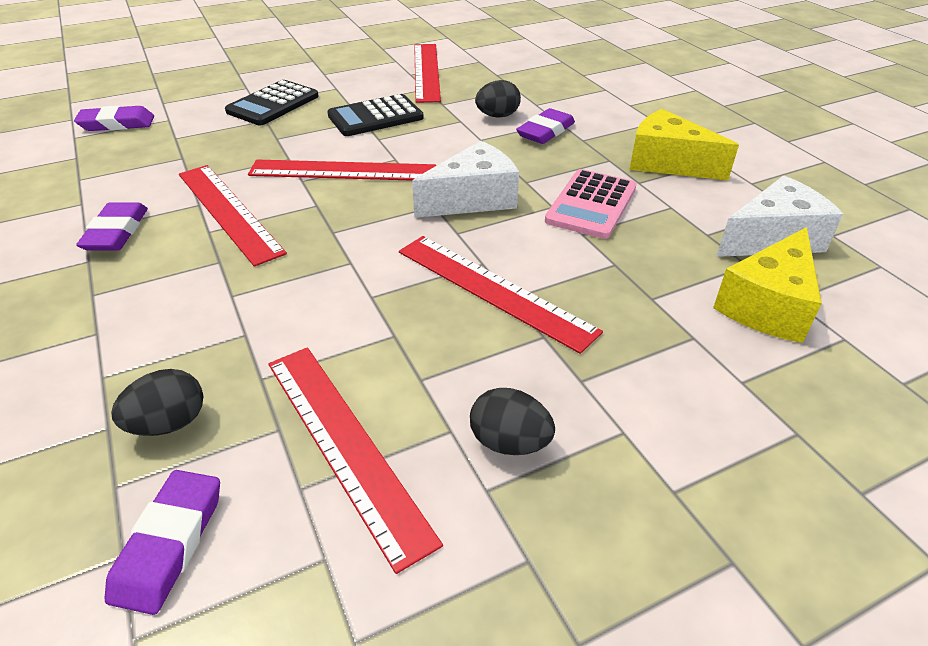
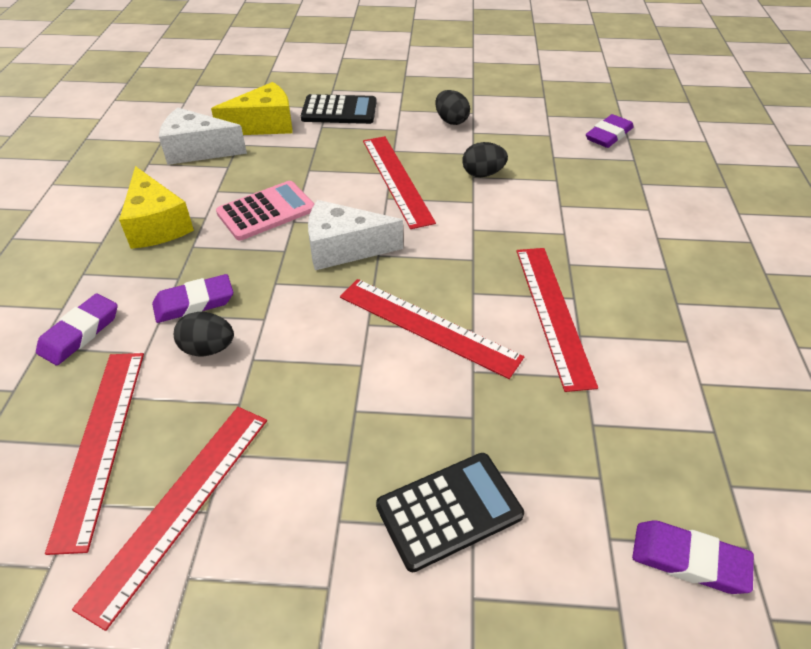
camera: 150 degrees left, 5 degrees up
(116, 232) = (657, 326): purple eraser -> purple eraser (80, 333)
(169, 423) = (608, 174): black egg -> black egg (483, 174)
(345, 444) = (524, 141): red ruler -> red ruler (100, 442)
(375, 117) = (336, 410): black calculator -> black calculator (339, 111)

